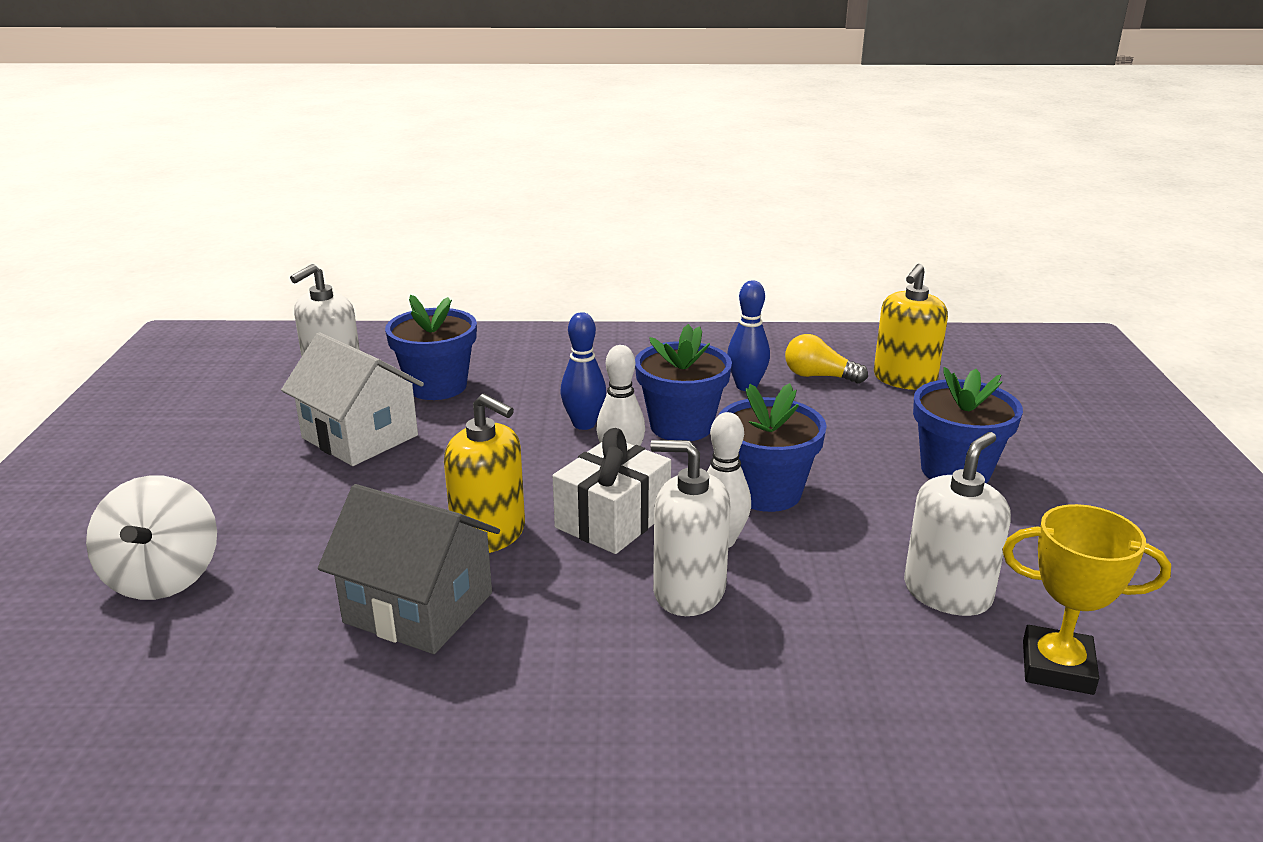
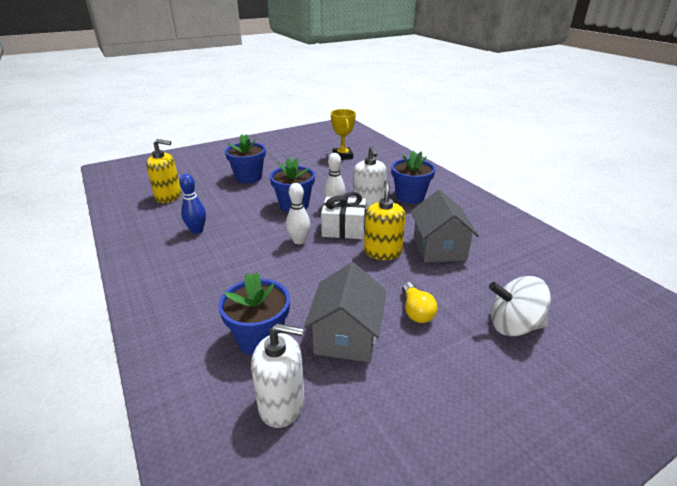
camera: 120 degrees left, 5 degrees up
(164, 577) = (514, 325): white spinning top -> white spinning top turned 135 degrees counterclockwise
(360, 436) = (346, 336): white house -> grey house
(584, 424) = (270, 262): blue bowling pin -> none
(681, 426) = (252, 236): blue flower pot -> blue flower pot (410, 197)
(819, 376) = (175, 215): yellow light bulb -> yellow light bulb (416, 311)
(947, 593) = (325, 170): white soap dispenser -> none

